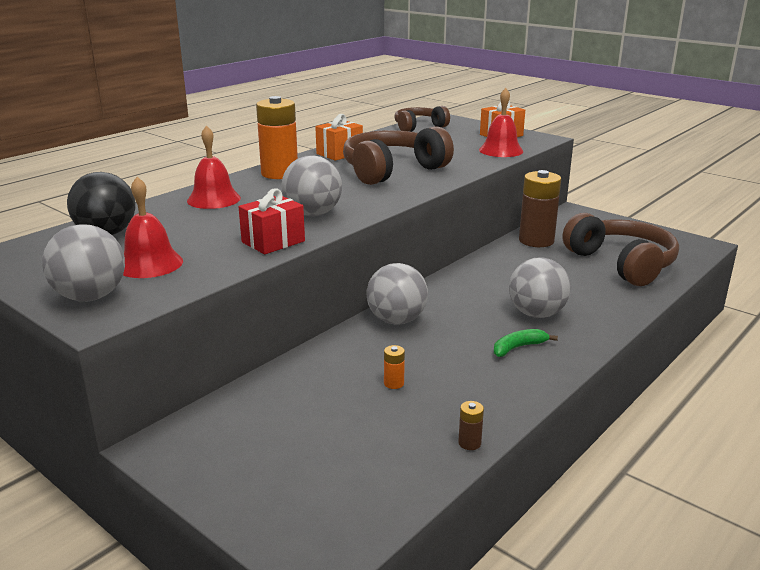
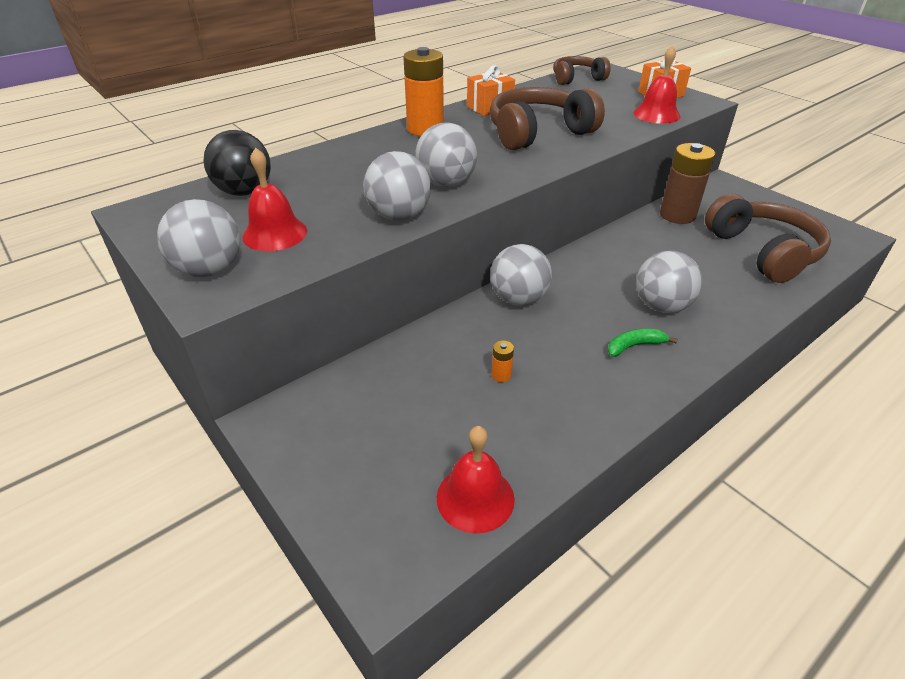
camera: 10 degrees right, 15 degrees up
(214, 199) = (354, 157): red bell -> red bell (475, 498)
(273, 241) = (399, 216): red gift -> grey ball
(469, 443) = (563, 458): brown battery -> none

